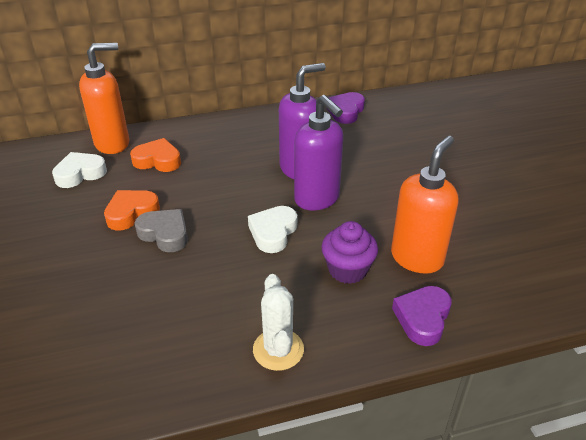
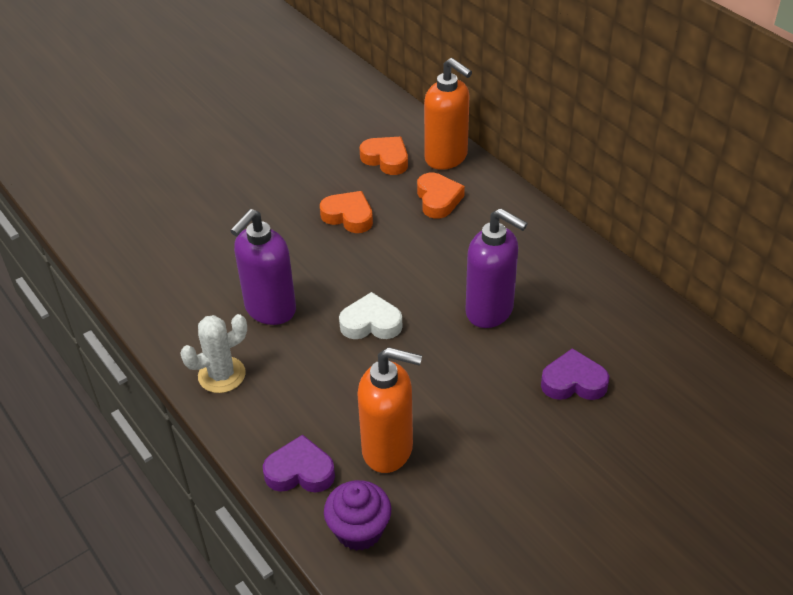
camera: 70 degrees right, 5 degrees up
(80, 174) = (386, 159): white heart -> orange heart
(165, 234) = (331, 249): grey heart -> none
(317, 199) = (444, 341): purple soap dispenser -> purple soap dispenser (270, 310)
(346, 111) = (644, 317): purple heart -> purple heart (573, 382)
(347, 270) = (343, 396): purple cupcake -> purple cupcake (359, 530)

